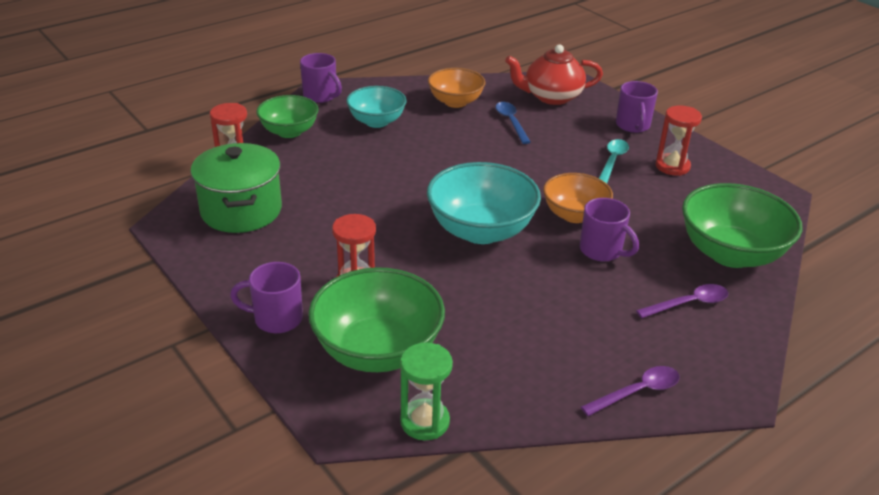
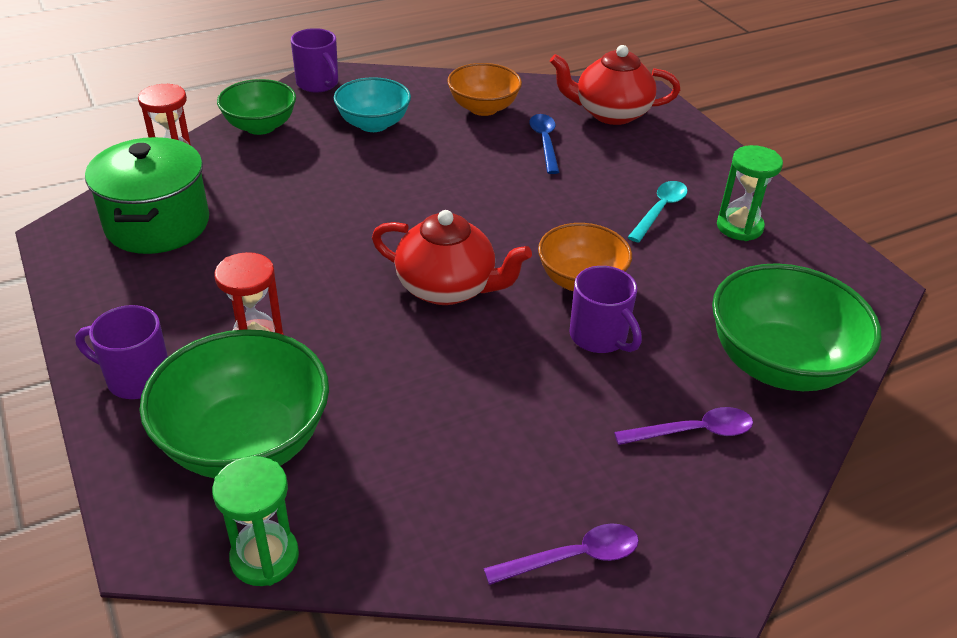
camera: 10 degrees right, 5 degrees up
(481, 230) = (448, 288): turquoise bowl -> red teapot
(633, 126) = (705, 164): purple mug -> none
(672, 166) = (739, 227): red hourglass -> green hourglass

